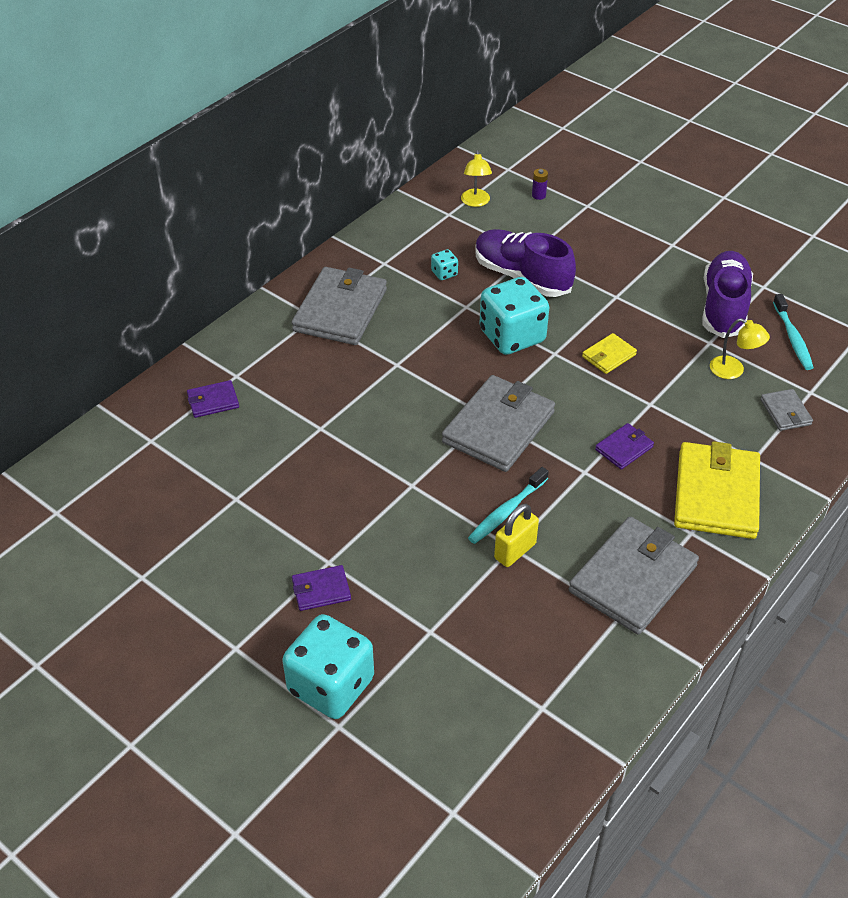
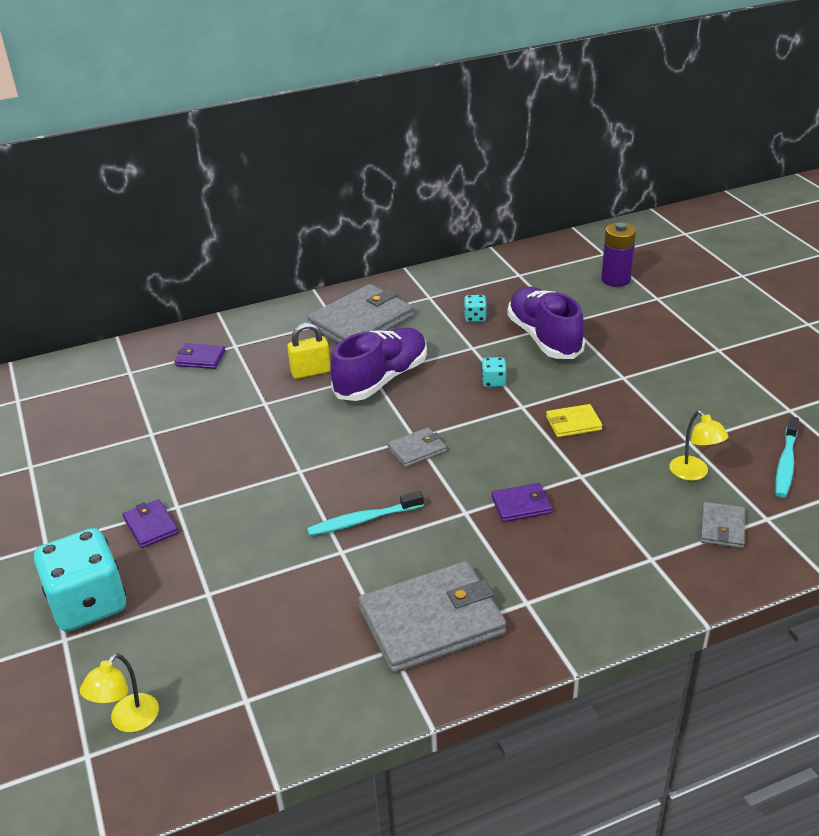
camera: 30 degrees right, 10 degrees down
(321, 590) = (151, 526): purple wallet -> purple wallet turned 45 degrees clockwise
(475, 202) = (551, 271): yellow lamp -> yellow lamp (128, 721)
(498, 427) = (417, 450): grey wallet -> grey wallet, size x0.47
(512, 336) = (493, 382): turquoise dice -> turquoise dice, size x0.42
(515, 551) = (341, 556): yellow padlock -> yellow padlock (311, 372)
(538, 195) = (616, 279): purple battery -> purple battery, size x2.02
(716, 494) = (582, 577): yellow wallet -> none
(723, 307) = (729, 415): purple shoe -> purple shoe (381, 379)

